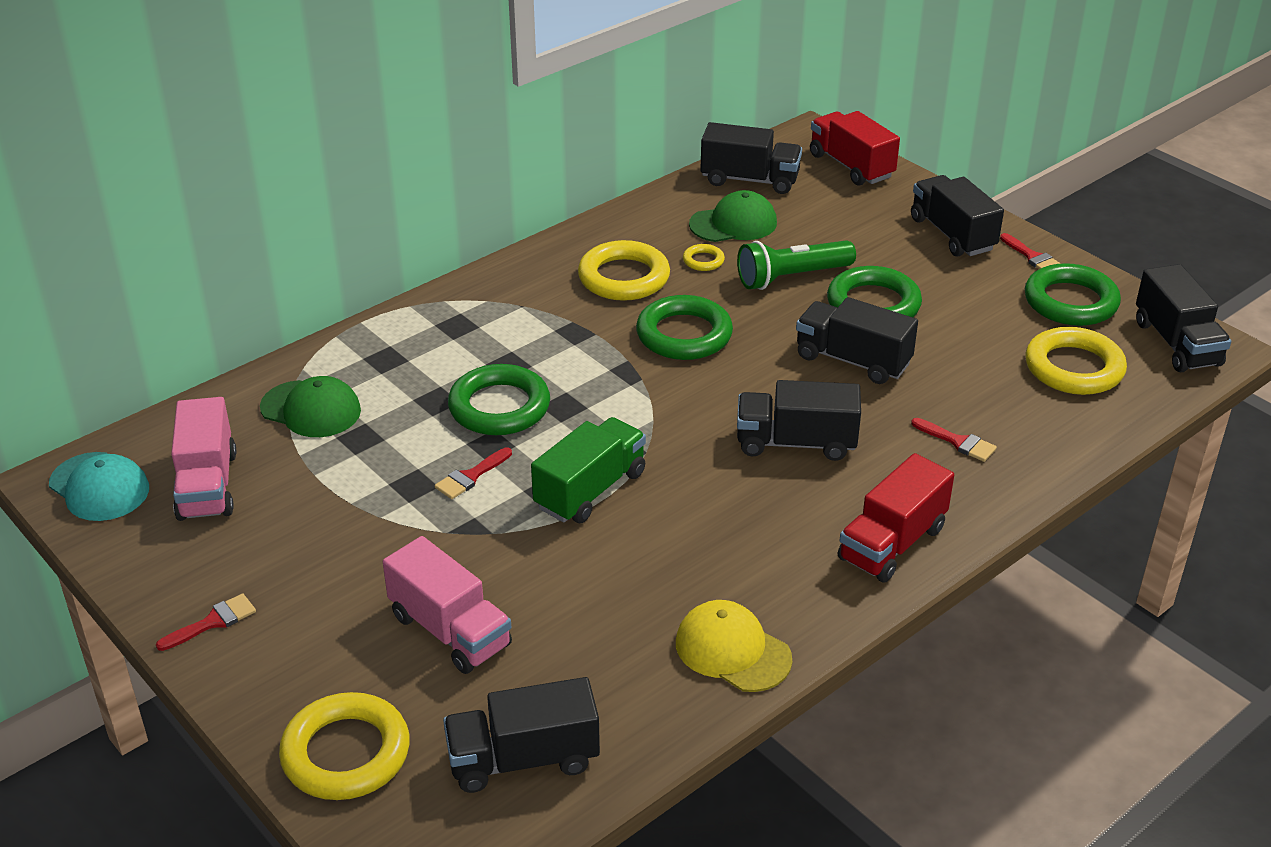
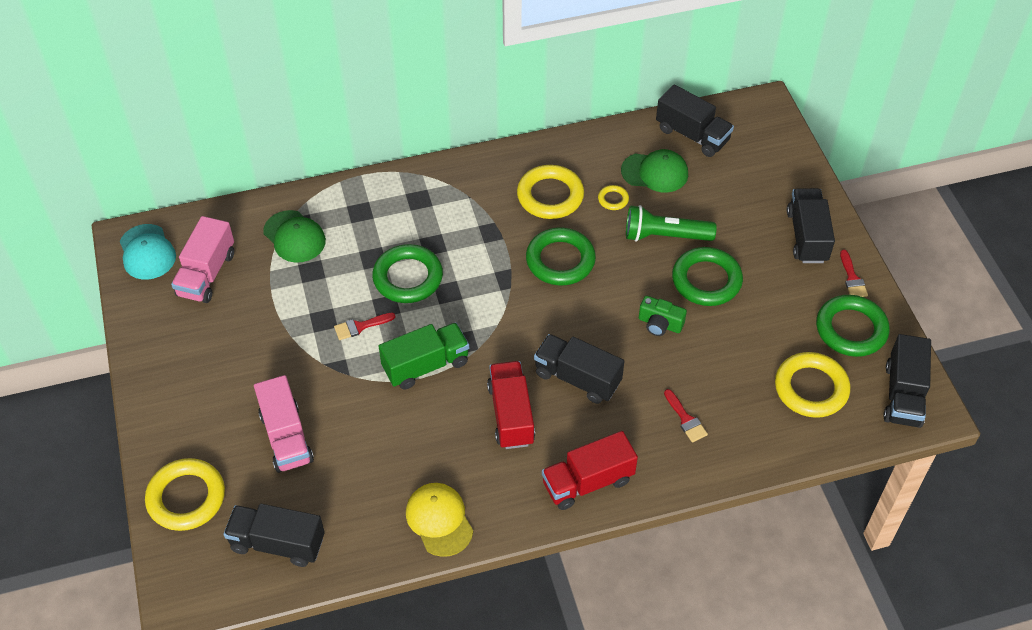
camera: 25 degrees right, 15 degrees up
(213, 622) = (161, 377): red brush -> none
(851, 166) = (775, 146): red truck -> red truck (511, 415)
(853, 360) = (660, 324): black truck -> green camera

